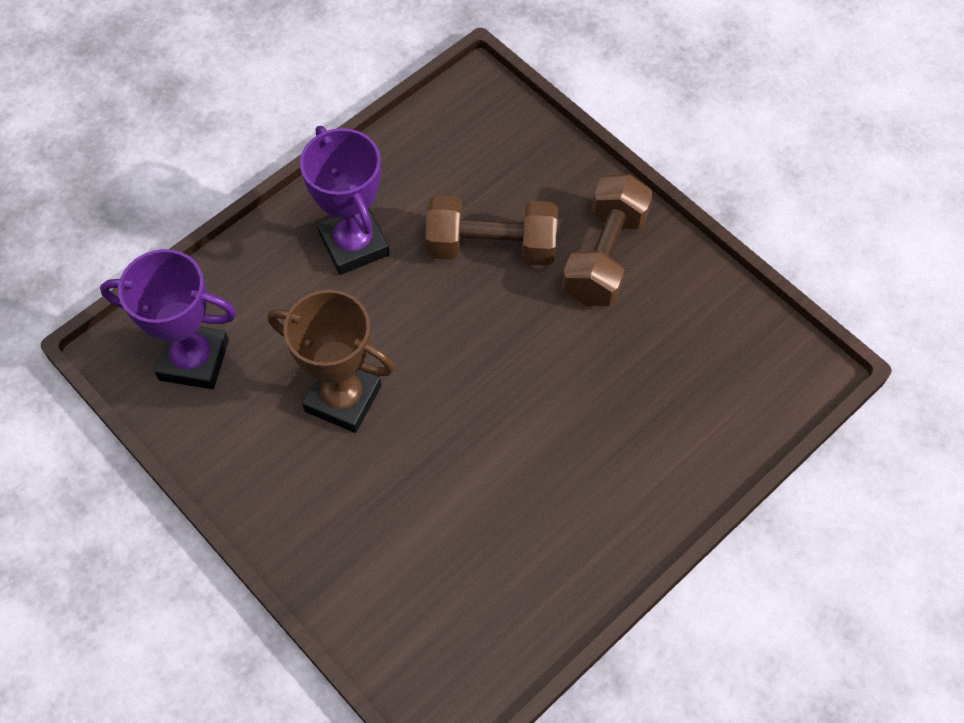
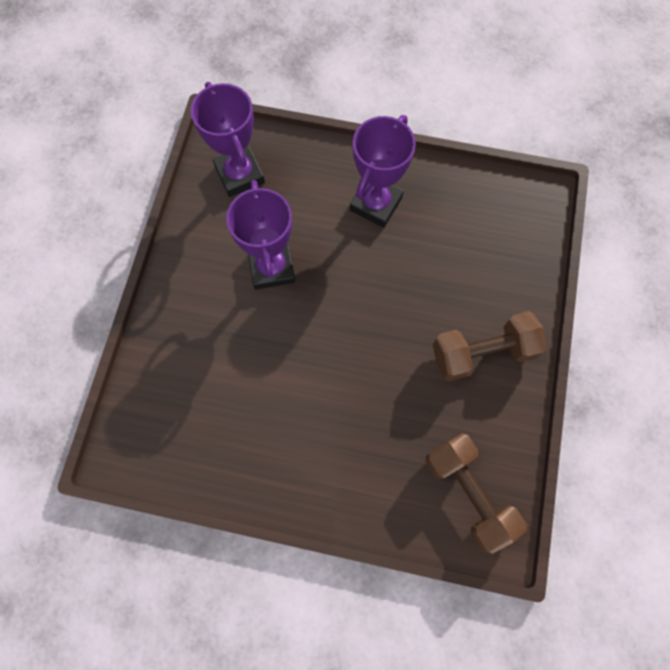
camera: 55 degrees right, 10 degrees up
(343, 398) = (272, 267): brown trophy -> purple trophy
(491, 247) = (435, 281): brown dumbbell -> brown dumbbell (468, 492)

